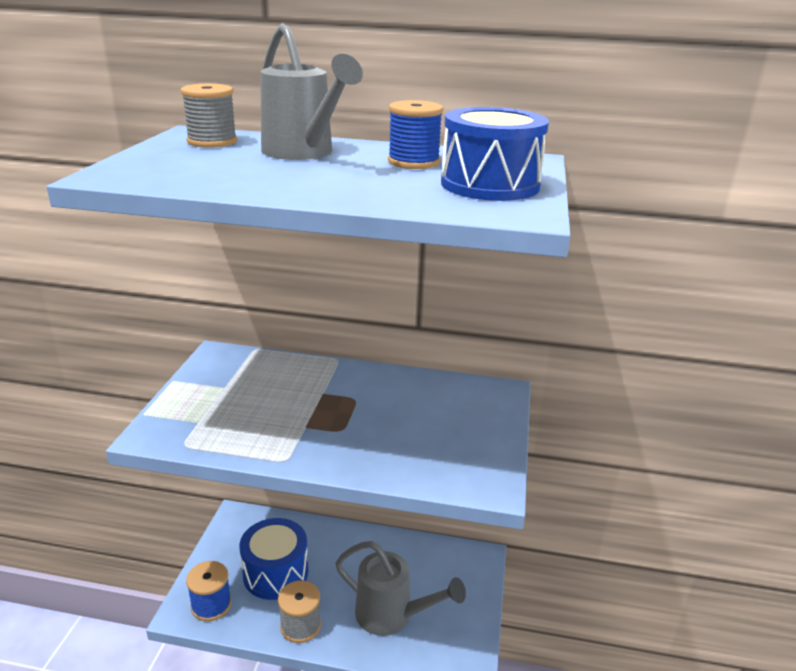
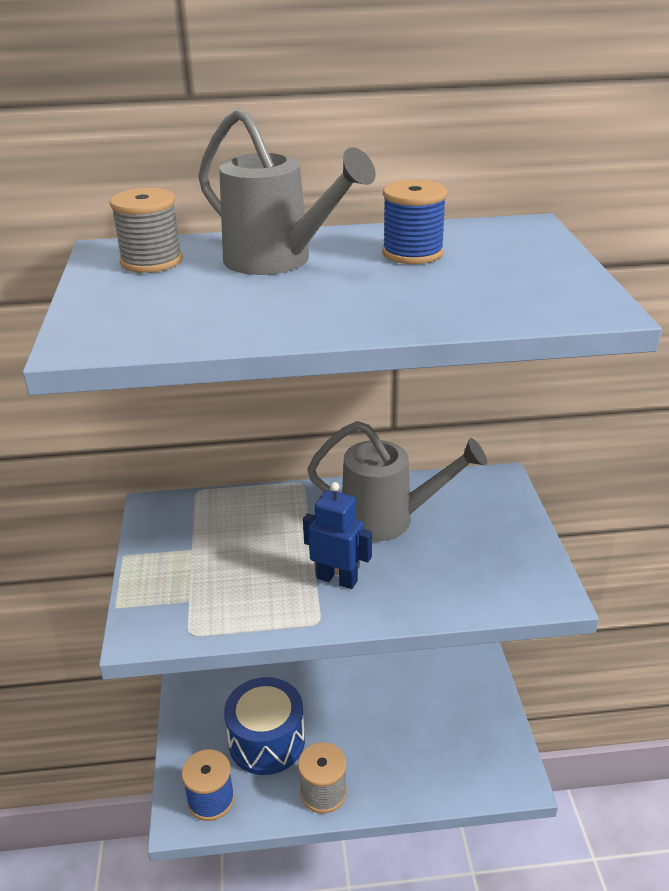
camera: 15 degrees left, 5 degrees up
(320, 433) = (337, 579): none -> blue robot
(391, 615) = (415, 751): grey watering can -> grey watering can (387, 519)
(490, 185) = (523, 272): blue drum -> none

